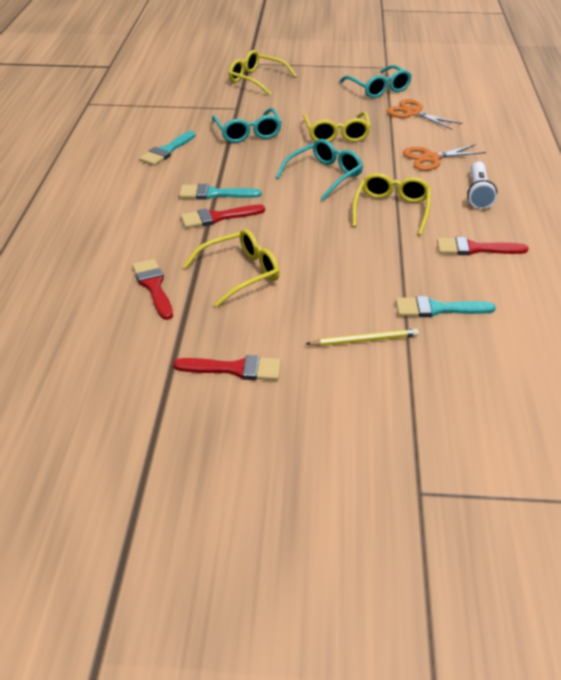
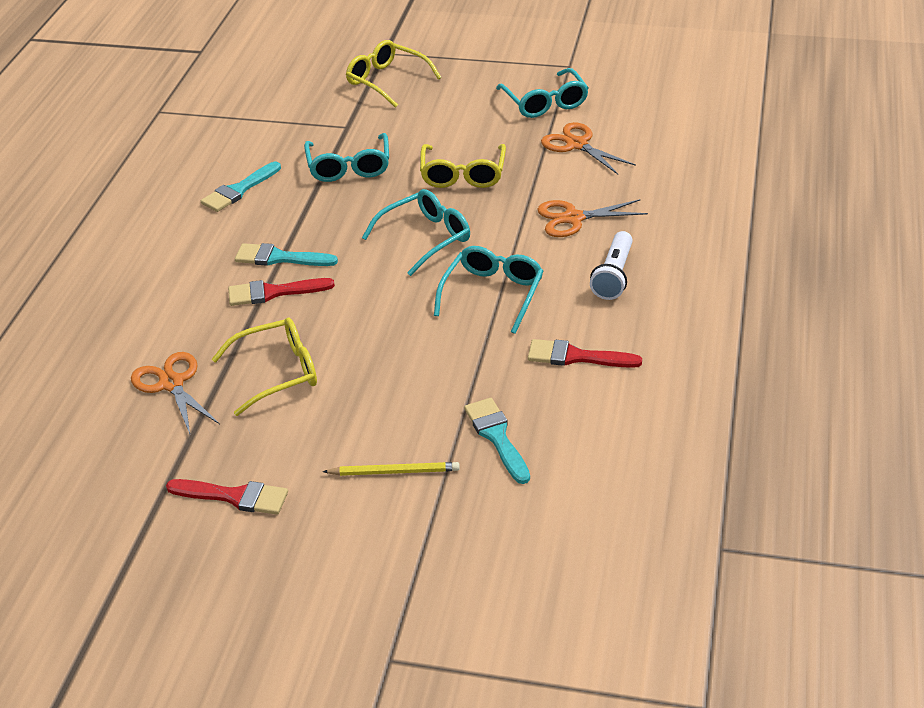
camera: 10 degrees right, 0 degrees up
(153, 286) = (172, 383): red brush -> orange scissors
(391, 210) = (493, 294): yellow glasses -> turquoise glasses
(437, 309) = (497, 437): turquoise brush -> turquoise brush turned 60 degrees clockwise

